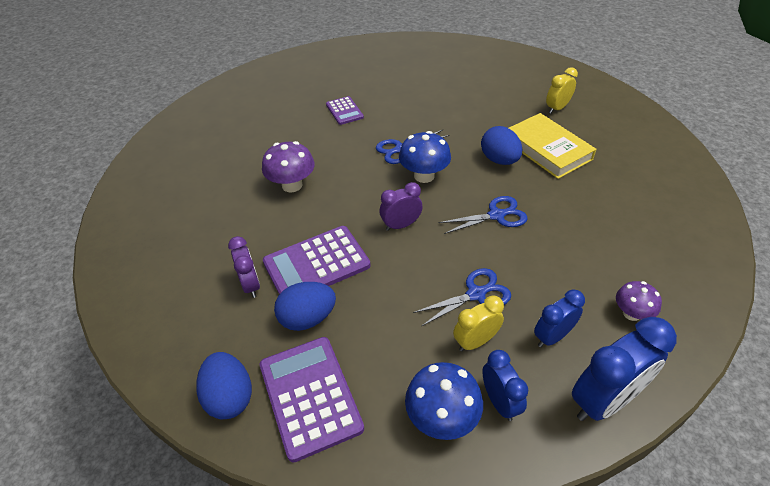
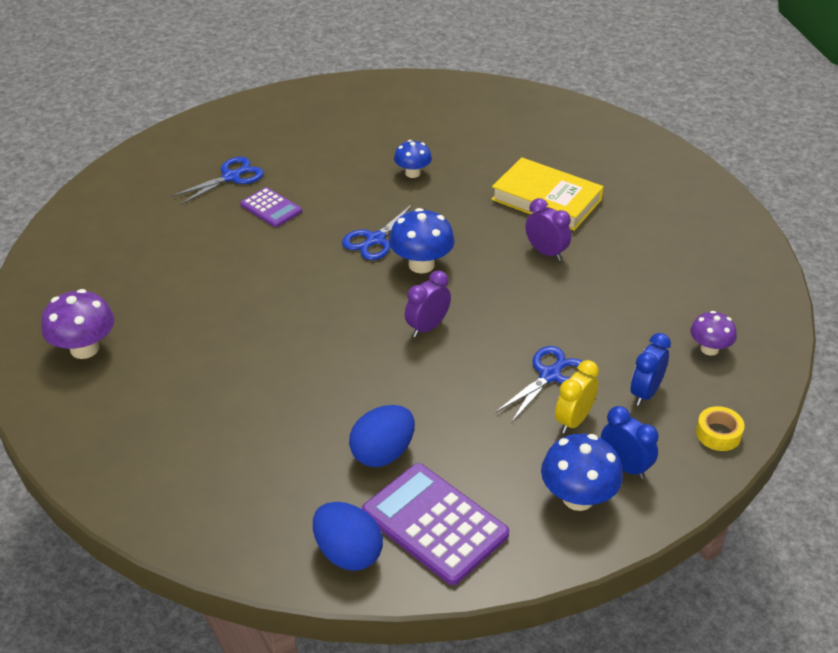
camera: 25 degrees left, 5 degrees down
(251, 285) = (292, 440): purple clock -> purple clock (546, 252)
(292, 185) = (264, 316): purple mushroom -> purple mushroom (84, 349)
(316, 264) = (356, 396): purple calculator -> none
(455, 108) = (412, 173): none -> blue mushroom
(497, 215) = (529, 288): blue scissors -> blue scissors (232, 177)
(499, 160) = (499, 225): blue egg -> none
(557, 108) = (533, 147): yellow clock -> none
(604, 400) = (718, 434): blue clock -> yellow tape

